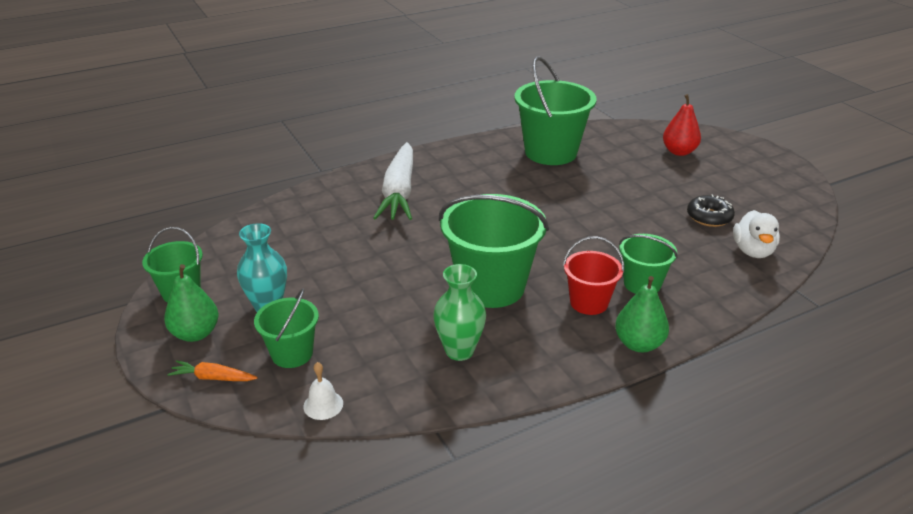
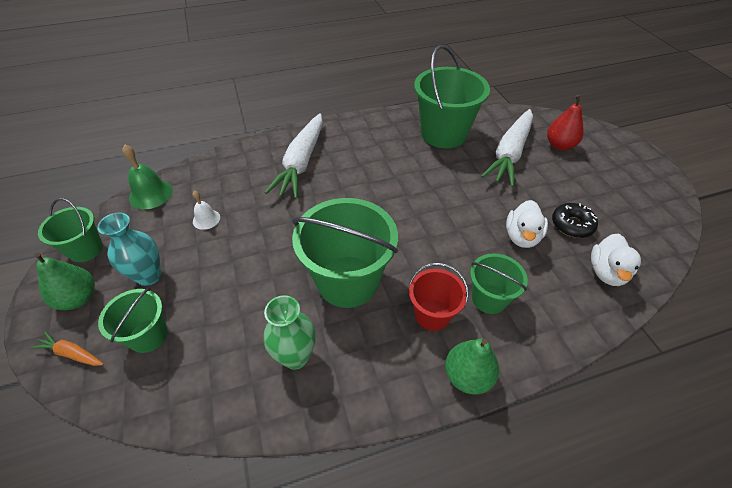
camera: 10 degrees right, 15 degrees up
(234, 236) = (151, 194): none -> green bell
(323, 405) = (152, 404): white bell -> white bell (206, 219)
(628, 163) = (510, 153): none -> white carrot
(661, 232) = (522, 237): none -> white duck

